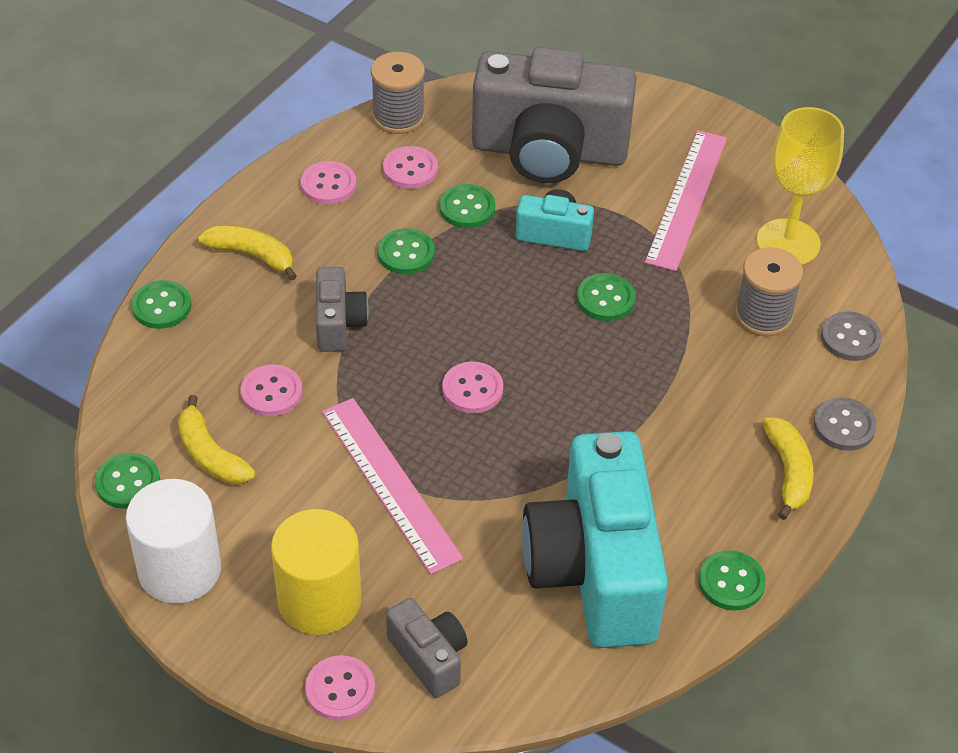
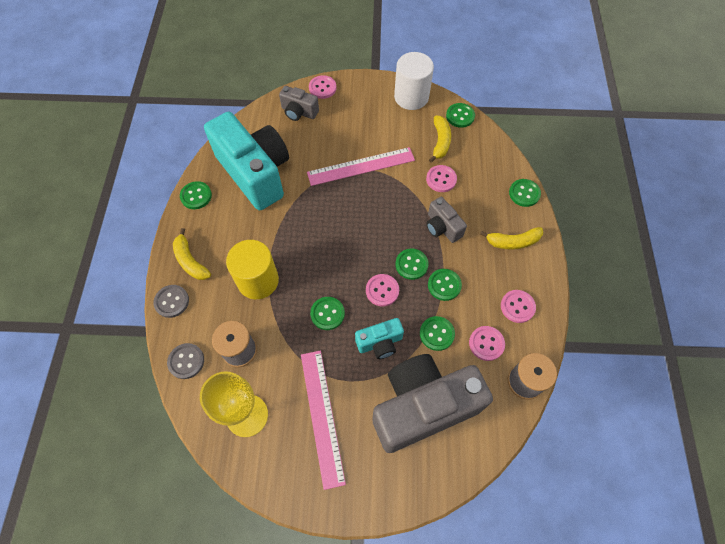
camera: 150 degrees right, 15 degrees up
(211, 454) = (440, 142): yellow banana -> yellow banana turned 75 degrees clockwise
(319, 600) = (353, 111): yellow cylinder -> yellow cylinder (258, 280)
(390, 483) = (361, 166): pink ruler -> pink ruler turned 45 degrees counterclockwise
(431, 299) = (411, 264): none -> green button
(472, 389) = (358, 227): pink button -> pink button (382, 290)

